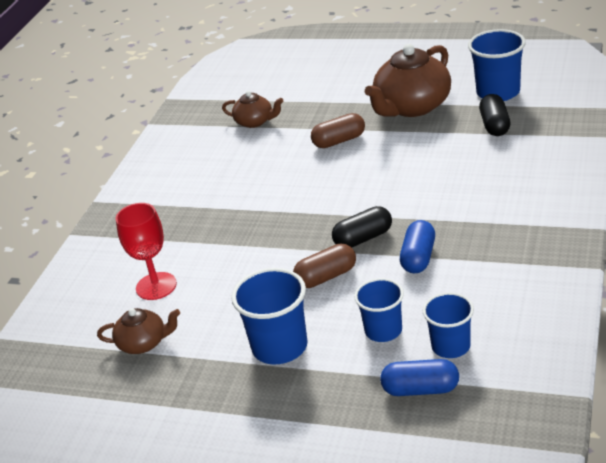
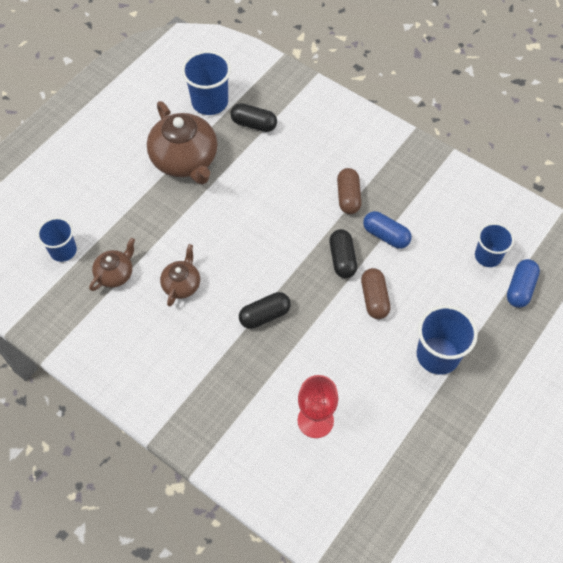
camera: 75 degrees left, 25 degrees up
(143, 343) = (384, 448): brown teapot -> brown teapot (182, 284)
(260, 214) = (265, 315): none -> black capsule
(339, 141) = (197, 225): brown capsule -> brown capsule (348, 197)
(383, 330) = (453, 286): blue cup -> blue cup (63, 250)

